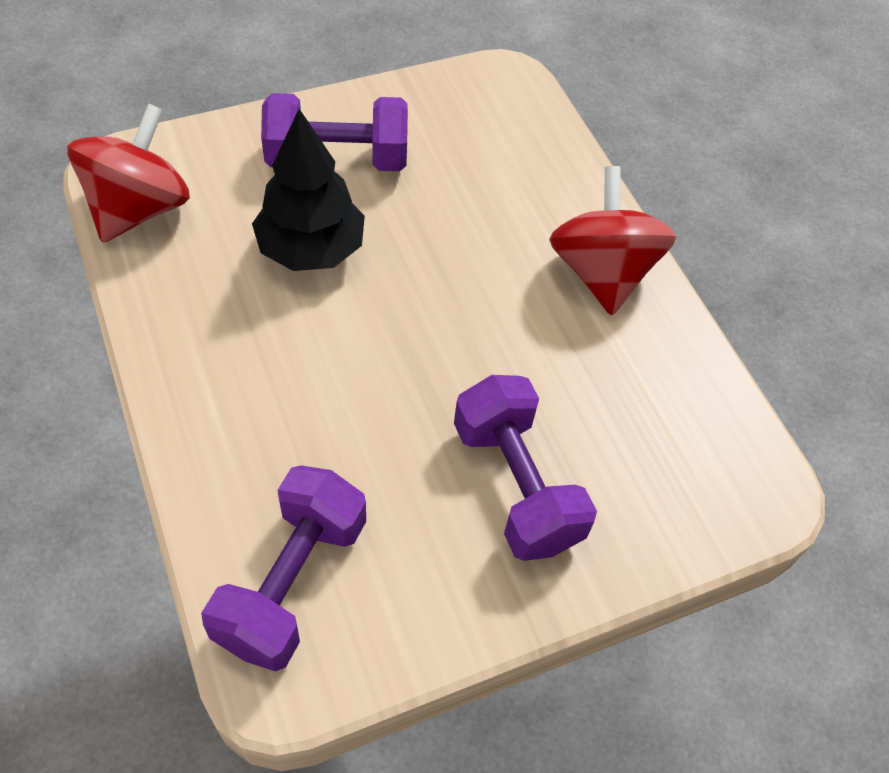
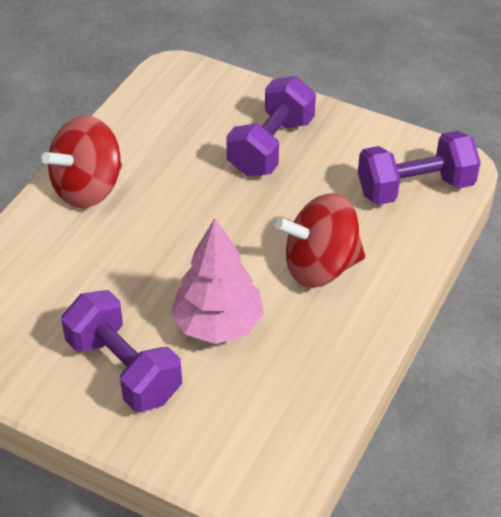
camera: 125 degrees left, 10 degrees down
(139, 208) = (288, 440): red spinning top -> red spinning top (320, 267)
(311, 249) = (218, 324): black tree -> pink tree

